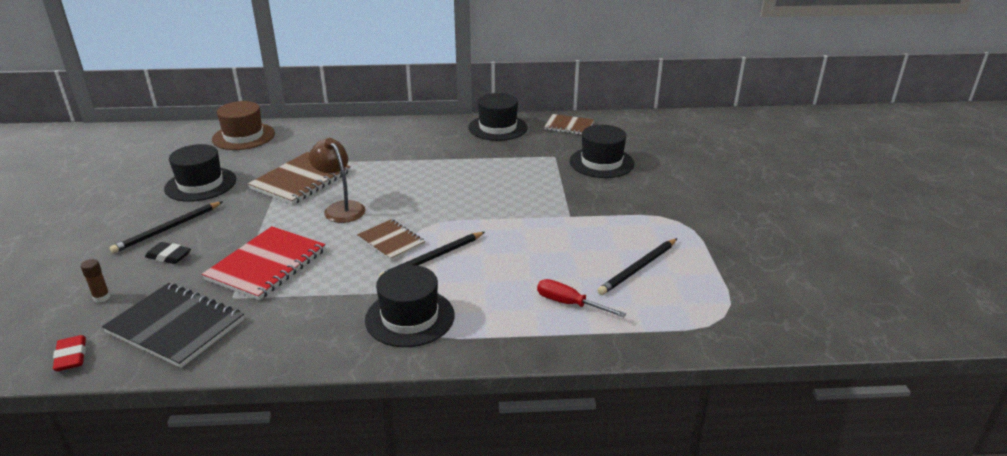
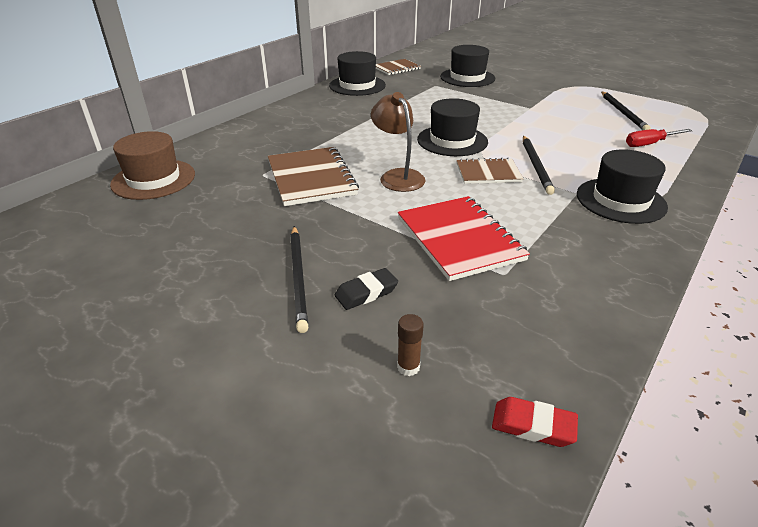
camera: 50 degrees left, 5 degrees up
(175, 326) = (530, 325): black notebook -> none
(200, 184) = (222, 231): black hat -> black hat (452, 141)
(340, 208) = (397, 176): brown lamp -> brown lamp turned 60 degrees clockwise

